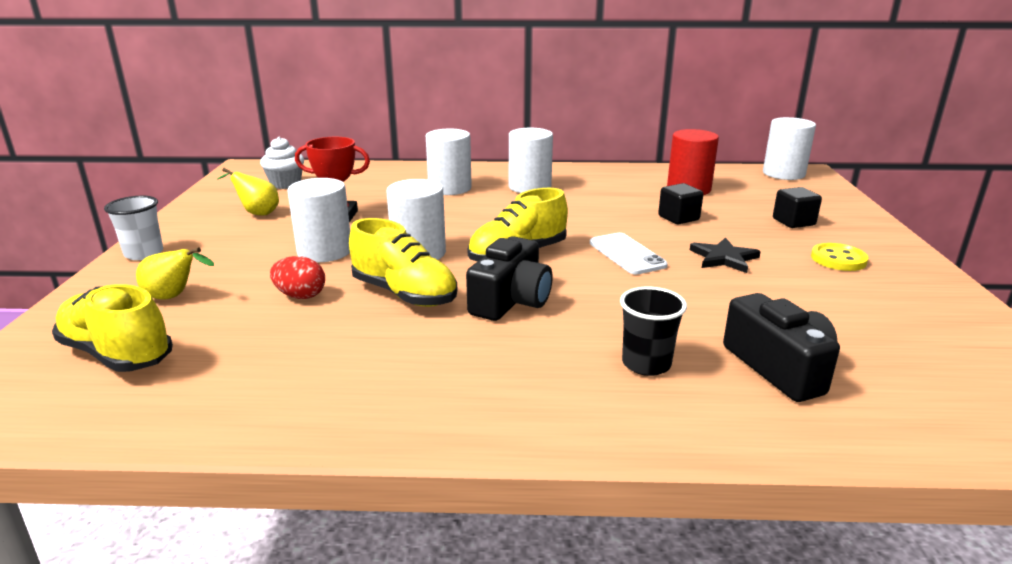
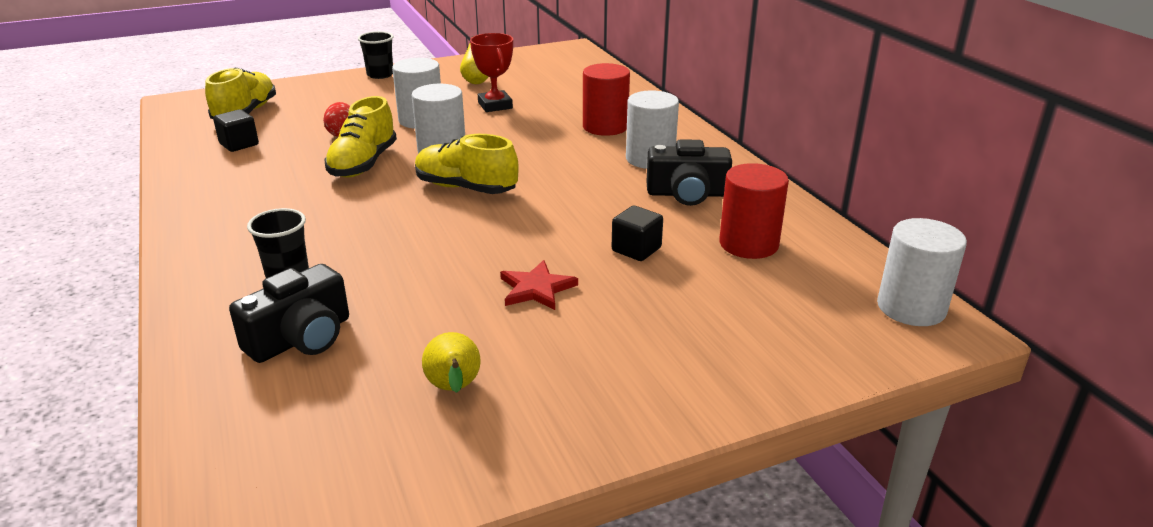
camera: 65 degrees right, 5 degrees up
(144, 254) = (380, 75): white cup -> black cup
(174, 297) = (322, 102): yellow pear -> yellow pear (454, 389)
(285, 184) = (547, 70): white cupcake -> none
(450, 188) = (605, 127): white cylinder -> red cylinder
(511, 301) = (373, 203): black camera -> black camera (687, 194)
(627, 254) = (506, 235): white phone -> none
(724, 258) = (536, 289): black star -> red star
(793, 222) = (698, 327): black cube -> black cube (239, 144)
(838, 259) = (591, 365): yellow button -> none

